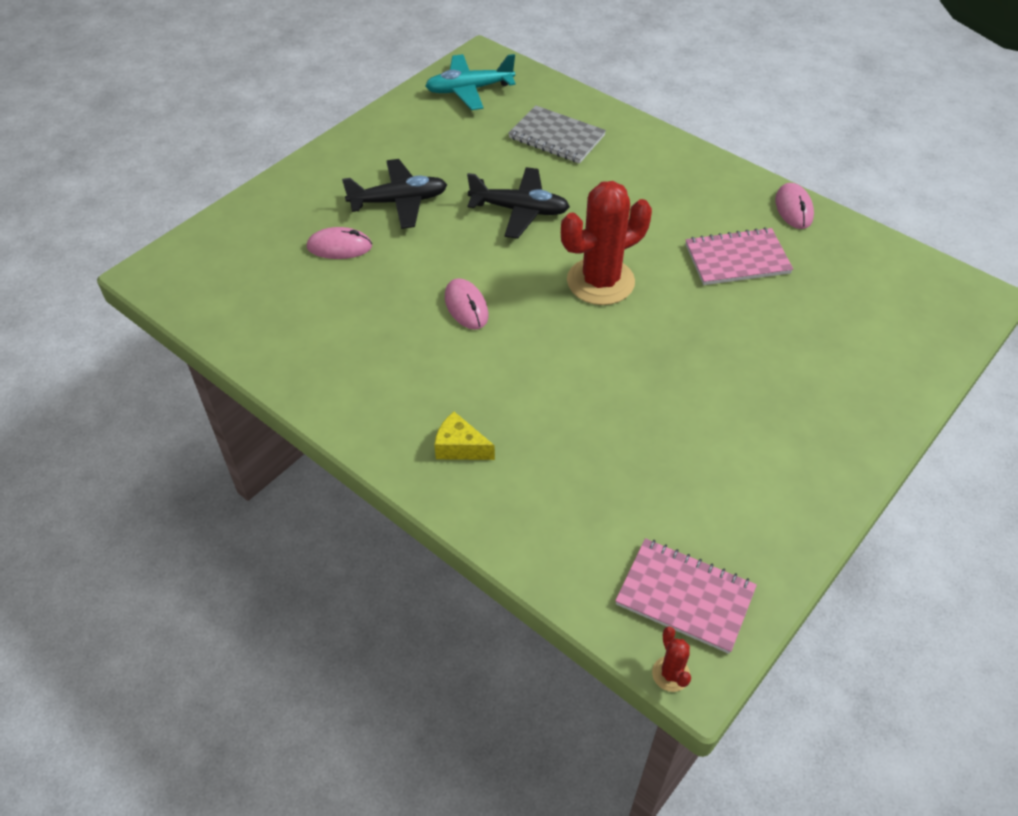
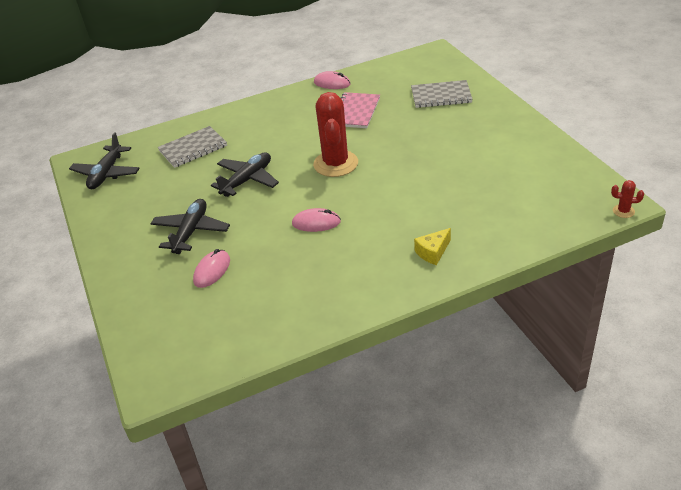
camera: 60 degrees left, 10 degrees down
(469, 90) = (107, 174): turquoise plane -> black plane
(685, 597) = (578, 194): pink notebook -> none
(848, 344) = (441, 96): none -> grey notebook

